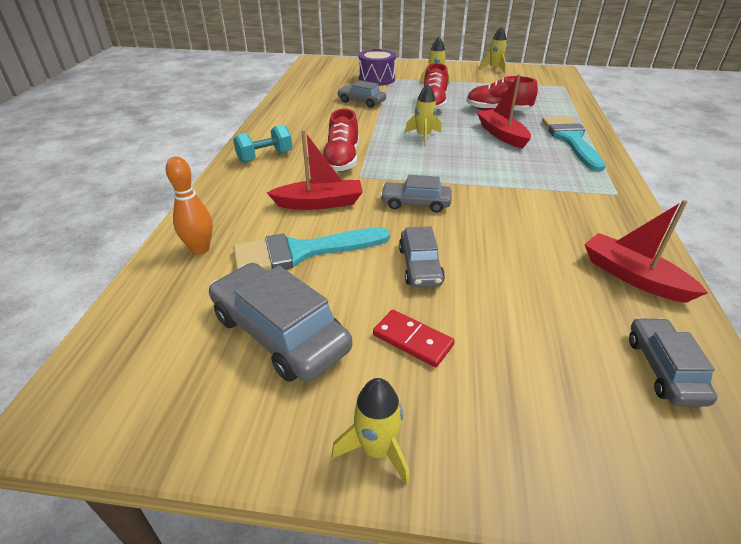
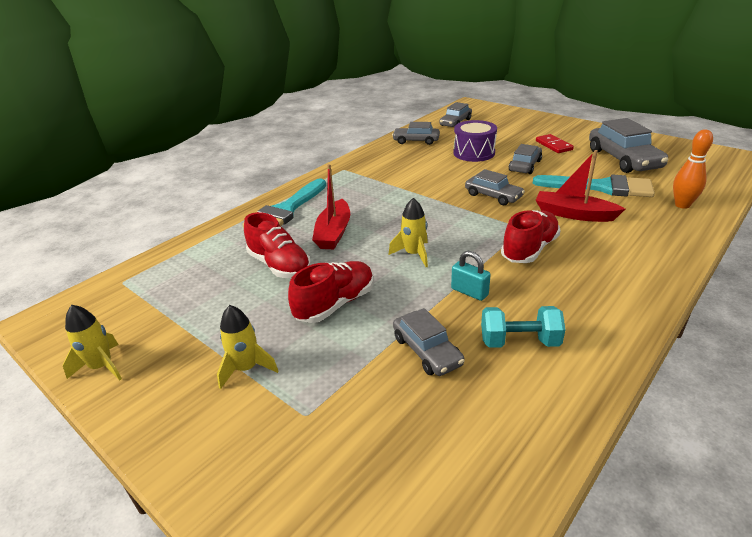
camera: 145 degrees left, 5 degrees down
(265, 157) = (620, 279): turquoise dumbbell -> turquoise dumbbell (519, 342)
(363, 127) = (469, 292): none -> turquoise padlock
(377, 79) = (333, 423): purple drum -> purple drum (474, 153)
(377, 449) = (589, 129): yellow rocket -> none
(633, 277) = (416, 141): red boat -> grey car

